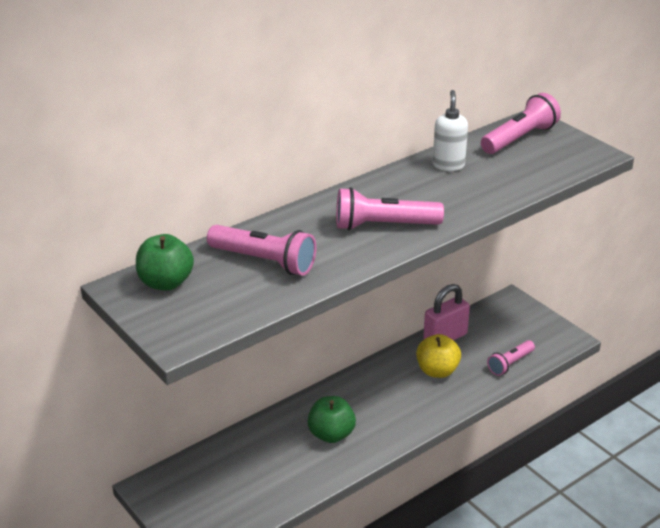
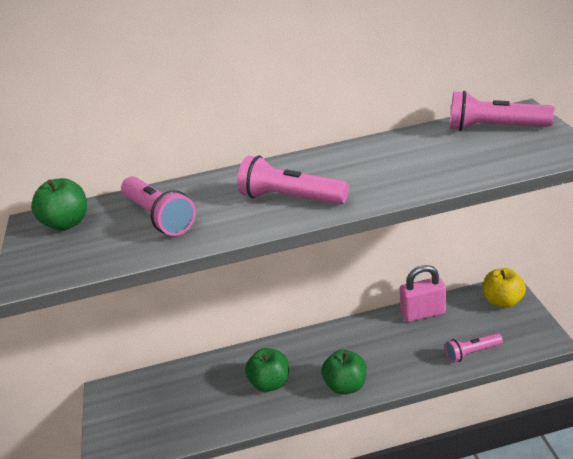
camera: 30 degrees right, 0 degrees up
(409, 419) = (346, 385): none -> green apple
(437, 371) = (397, 344): yellow apple -> yellow apple (502, 301)
(448, 165) = (400, 147): white soap dispenser -> none
(519, 138) = (494, 128): pink flashlight -> pink flashlight turned 150 degrees counterclockwise

